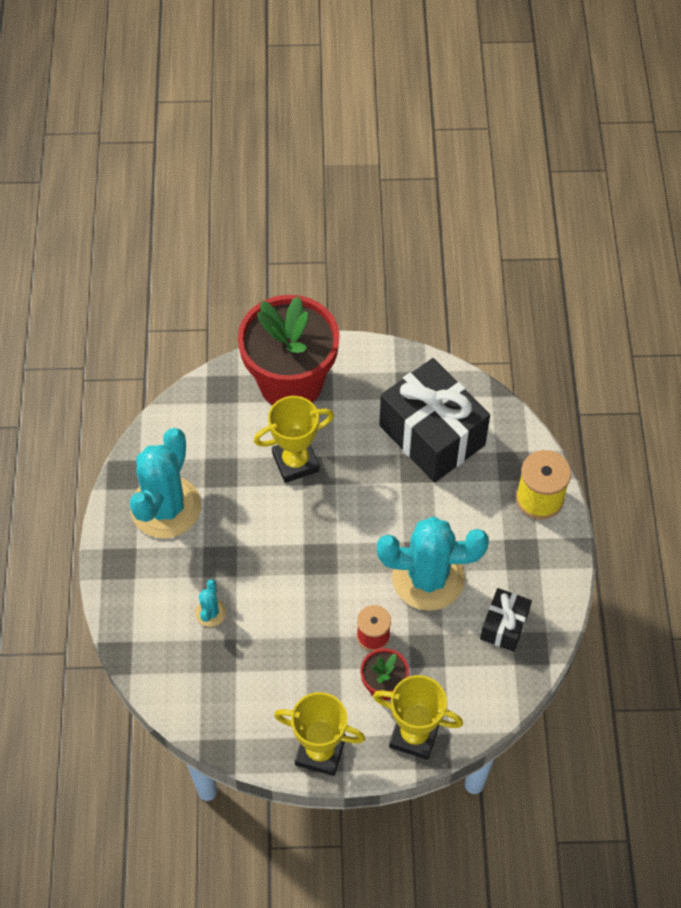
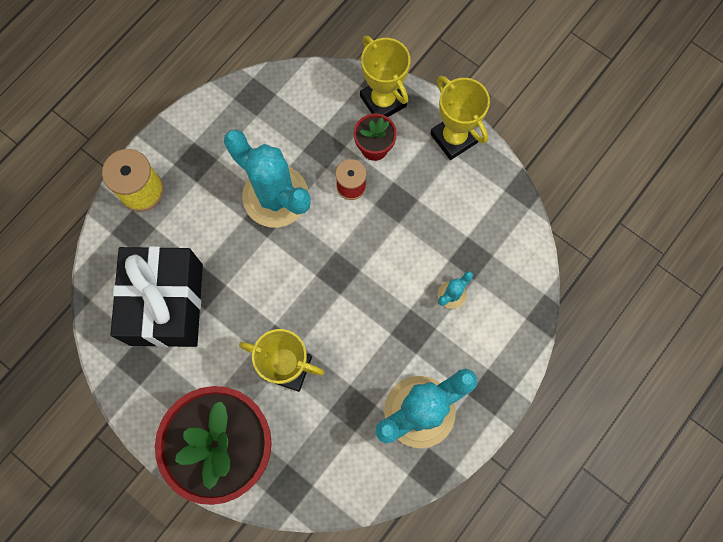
camera: 140 degrees left, 15 degrees up
(504, 626) = (257, 123): black gift -> none

